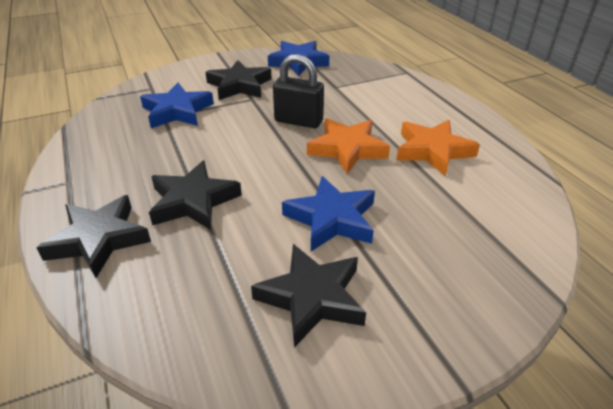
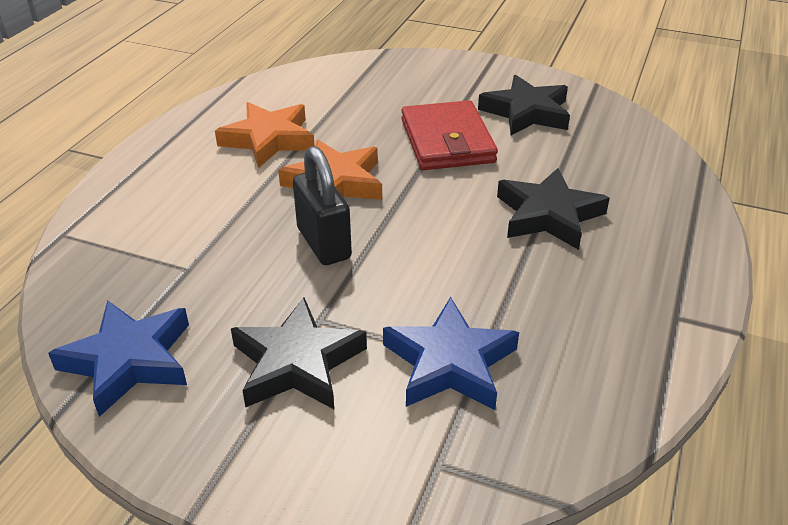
camera: 135 degrees left, 0 degrees up
(99, 239) = (665, 226): black star -> none
(331, 219) = (447, 141): blue star -> red wallet

